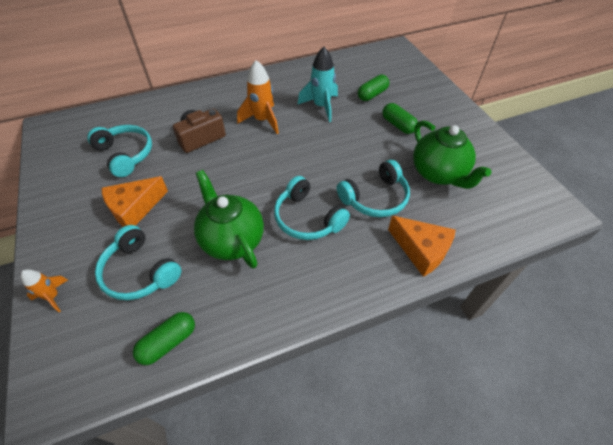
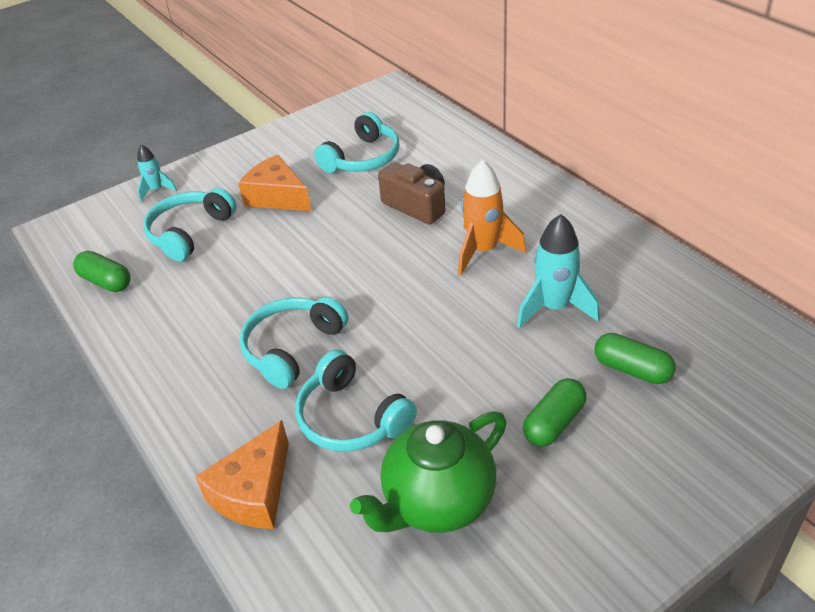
camera: 80 degrees right, 10 degrees down
(53, 296) = (156, 190): orange rocket -> turquoise rocket
(232, 240) = (243, 287): green teapot -> none

